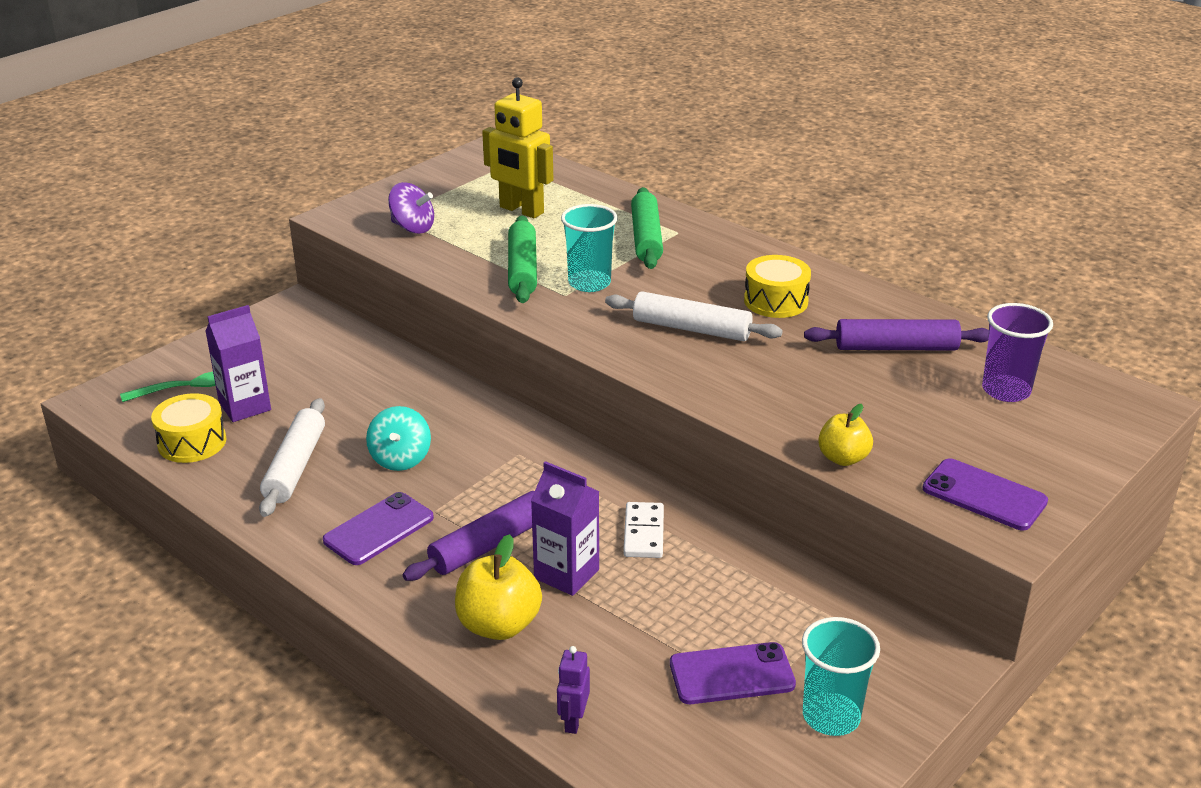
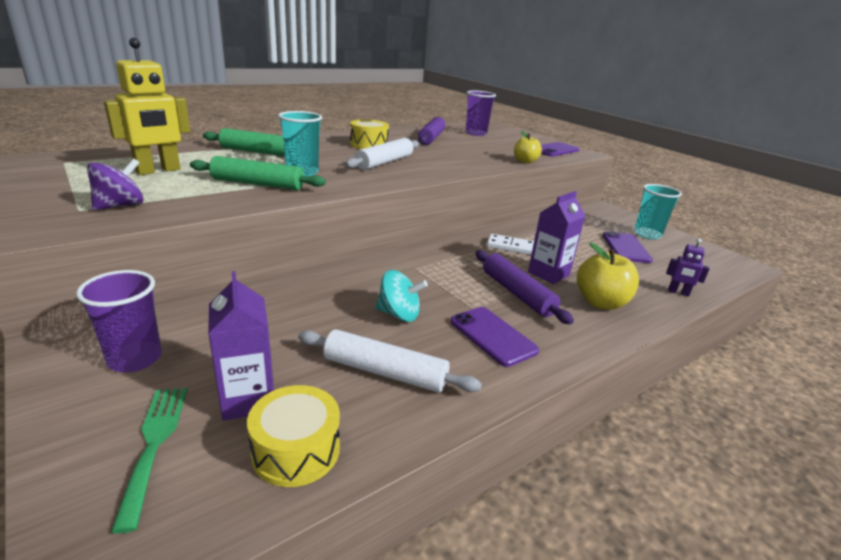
camera: 80 degrees left, 5 degrees down
(284, 343) = (135, 359): none -> purple cup

